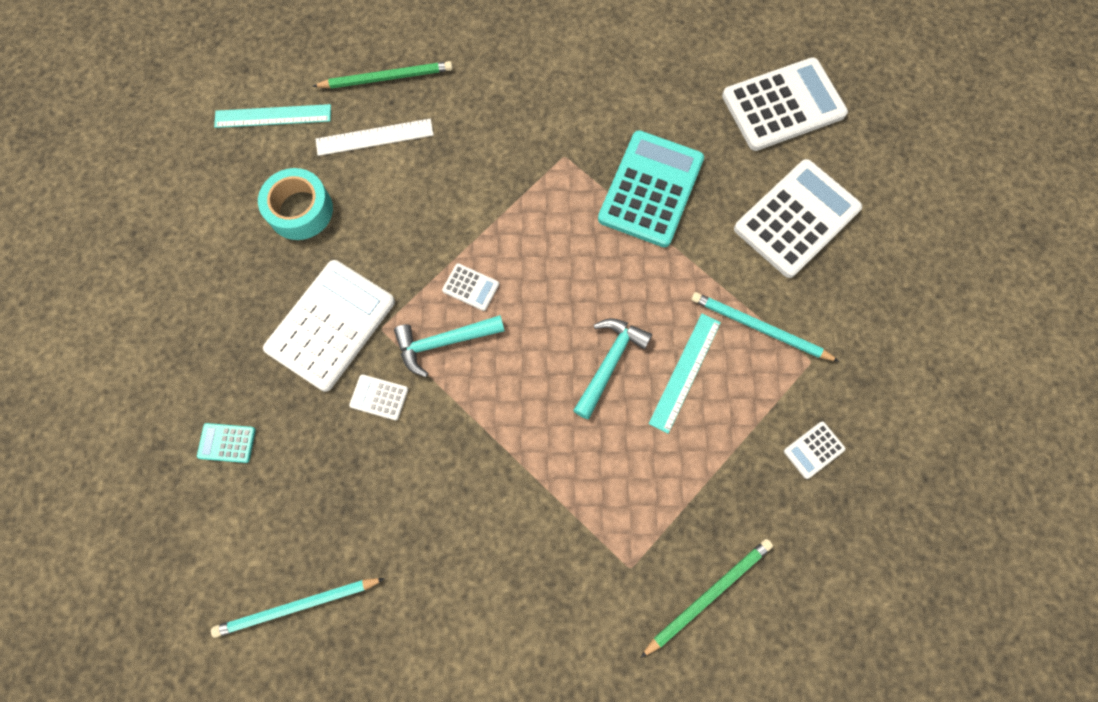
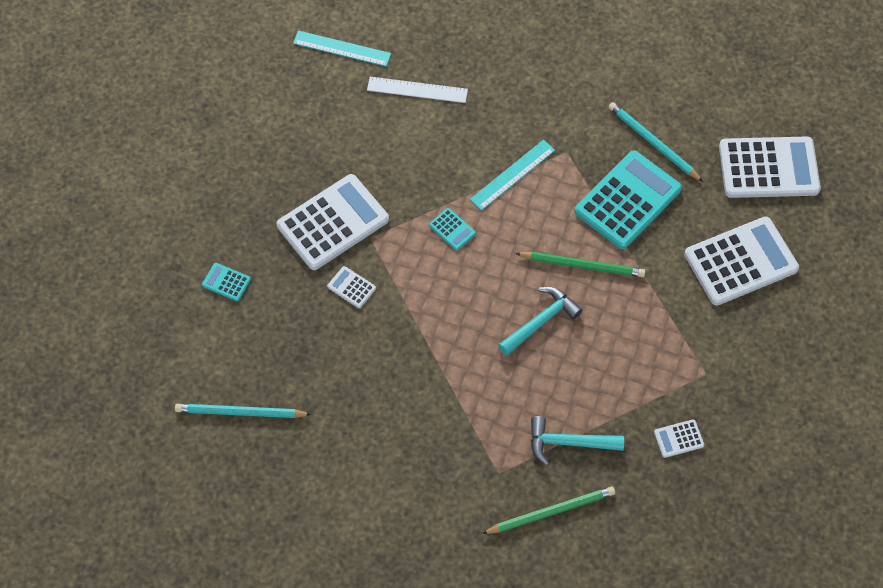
camera: 20 degrees right, 10 degrees down
(300, 210) = (339, 128): turquoise tape -> none
(387, 78) = (444, 45): green pencil -> green pencil (582, 265)
(444, 342) = (416, 263): turquoise hammer -> turquoise hammer (568, 442)
(470, 287) = (452, 229): white calculator -> turquoise calculator
(685, 372) = (599, 348): turquoise ruler -> turquoise ruler (512, 175)
(759, 328) = (673, 335): turquoise pencil -> turquoise pencil (653, 143)

